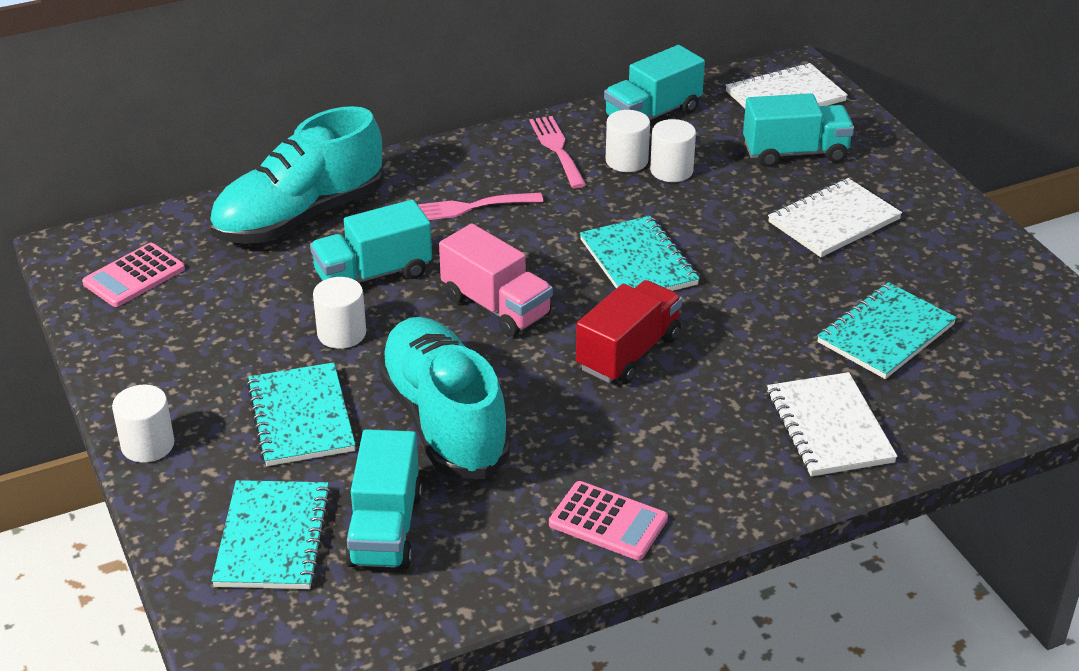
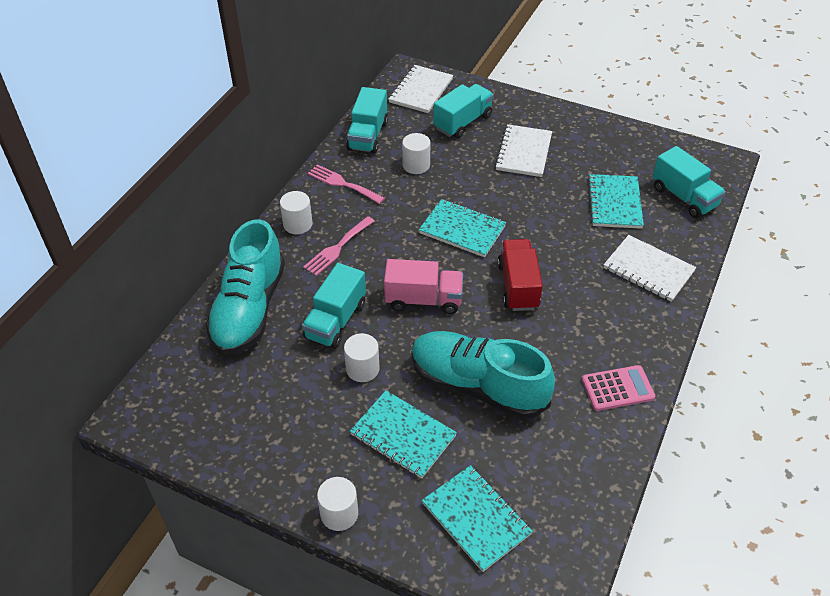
camera: 40 degrees left, 10 degrees up
(134, 276) = (194, 410): pink calculator -> none
(385, 528) = (524, 470): turquoise truck -> turquoise truck (684, 197)
(626, 161) = (387, 171): white cylinder -> white cylinder (297, 224)

